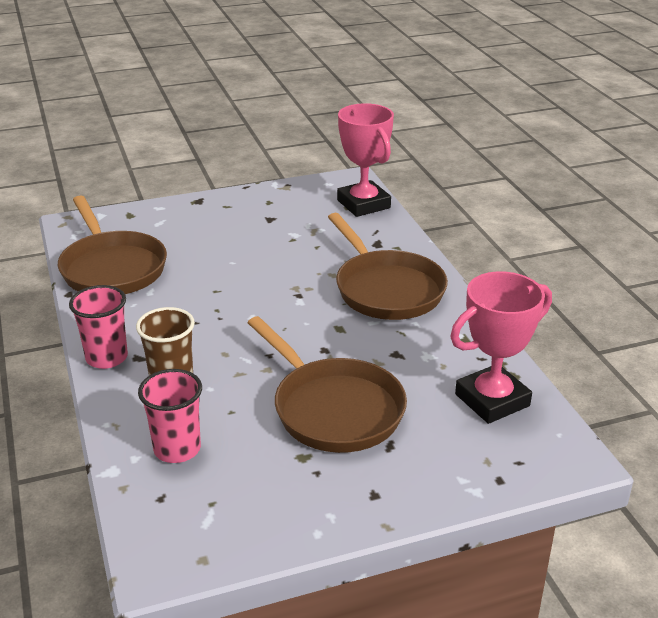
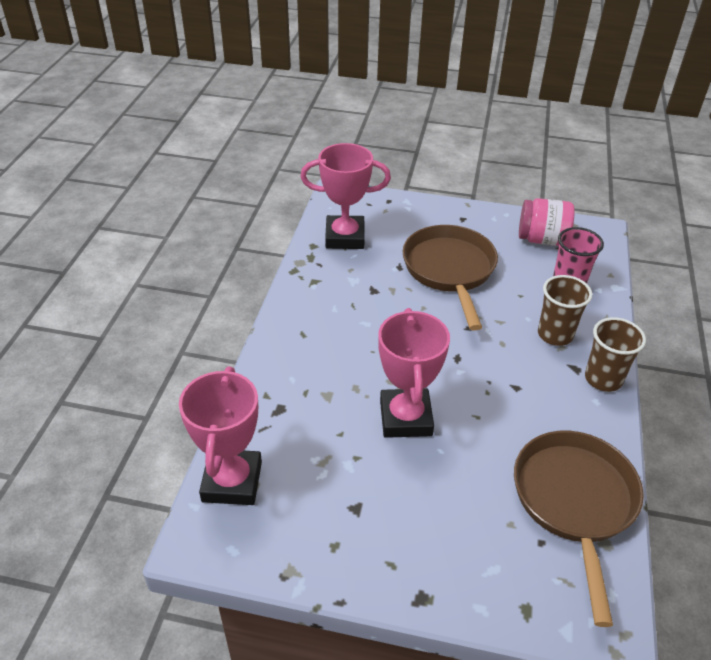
camera: 150 degrees left, 10 degrees up
(106, 358) = (603, 379): pink cup -> brown cup
(241, 507) = (542, 239): none -> pink jar
(275, 270) = (405, 418): none -> pink trophy
(386, 289) = (325, 350): brown pan -> none

